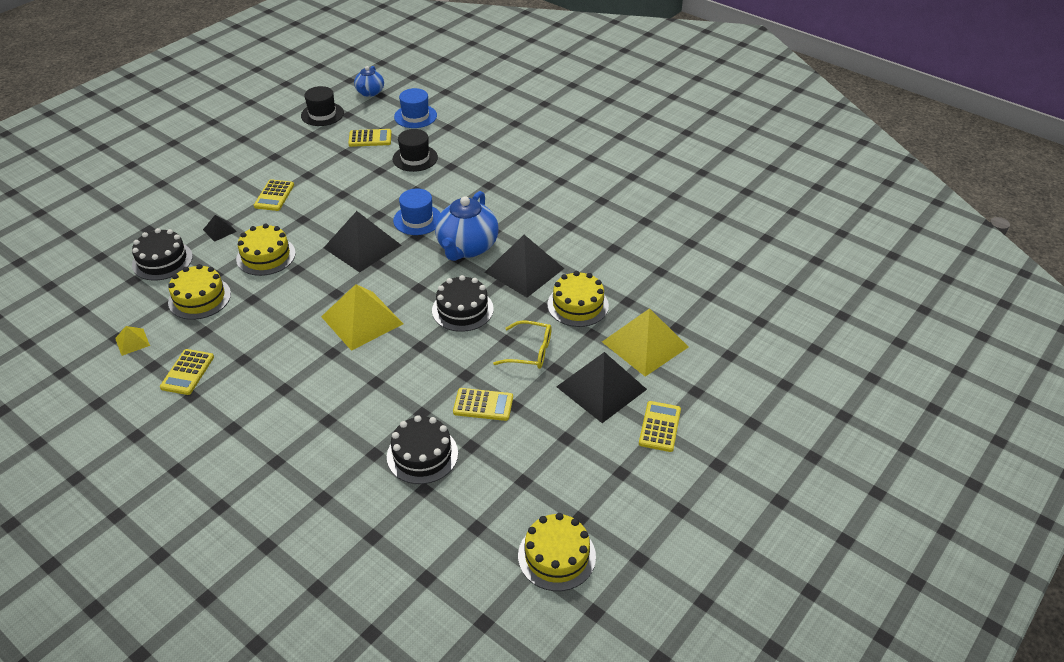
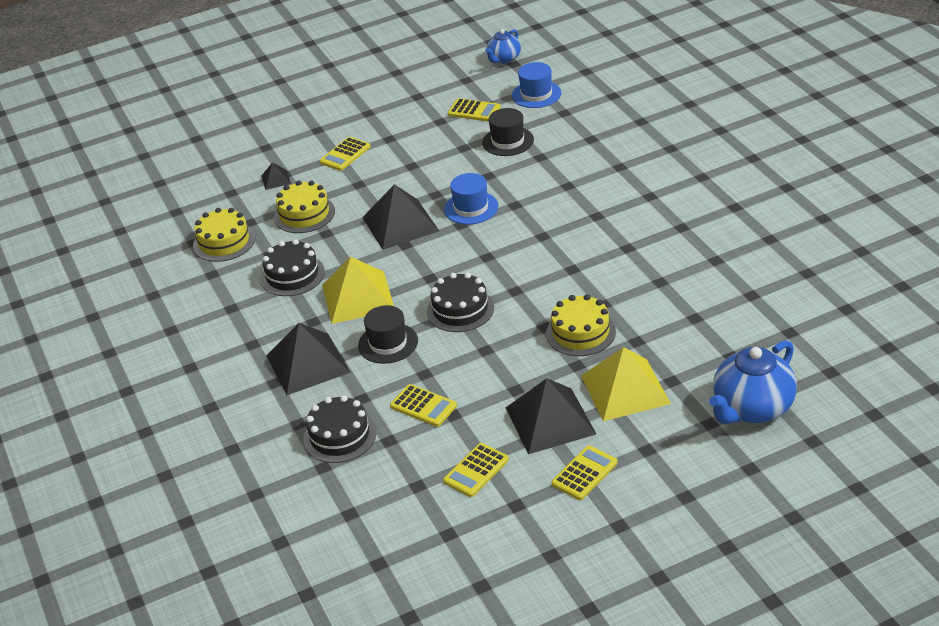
camera: 30 degrees right, 5 degrees down
(132, 342) = (147, 269): yellow pyramid -> none
(162, 260) = (210, 198): black cake -> black cake (292, 275)
(187, 372) = (178, 308): yellow calculator -> yellow calculator (476, 470)
(322, 114) = (440, 75): black hat -> black hat (388, 343)
(467, 247) = (503, 247): blue teapot -> blue teapot (752, 409)
(524, 270) = (548, 284): black pyramid -> black pyramid (307, 363)
(530, 351) = (501, 367): yellow glasses -> none
(556, 556) = (406, 559): yellow cake -> none

